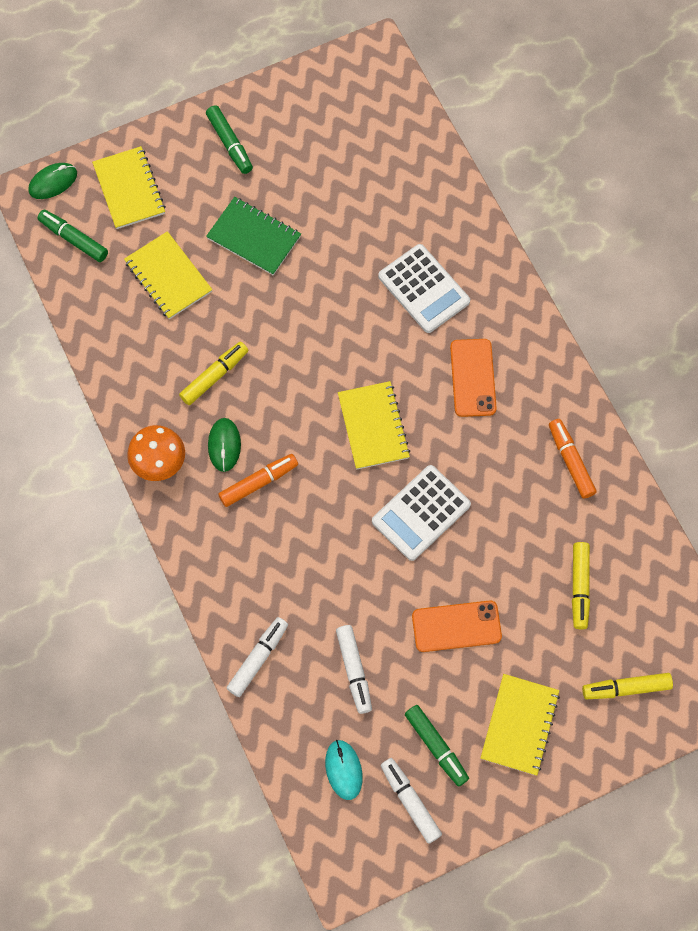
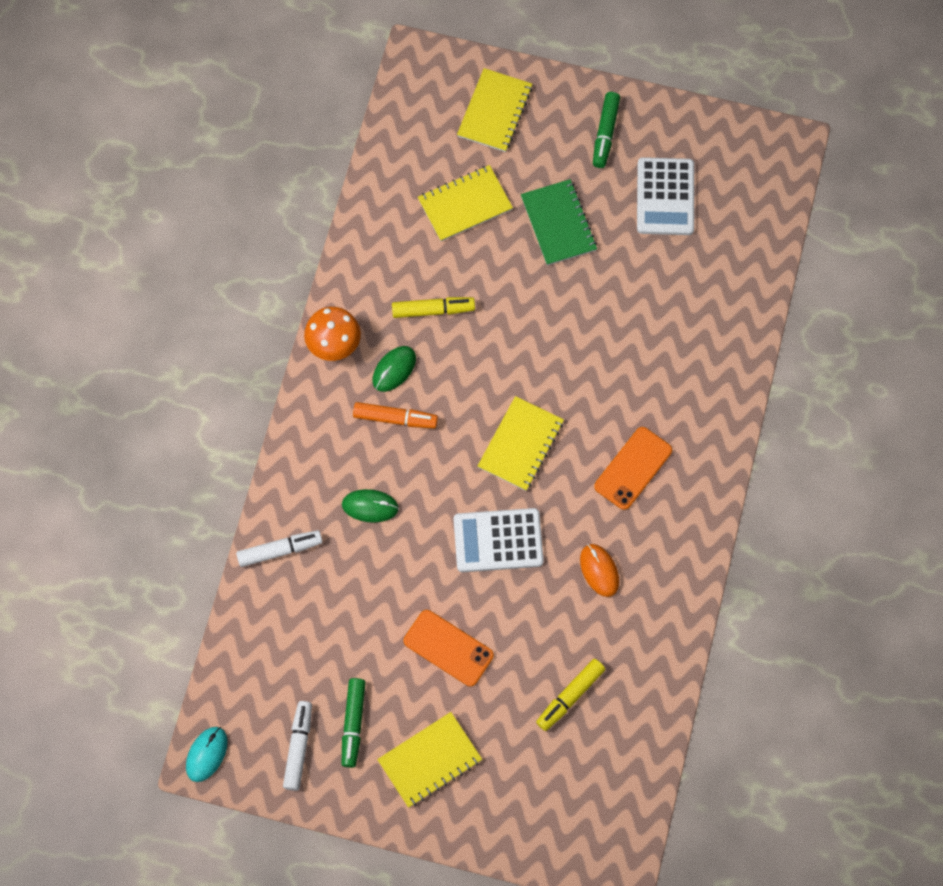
camera: 40 degrees right, 0 degrees up
(53, 182) = (441, 62): green mouse -> green mouse (370, 506)
(74, 239) = (418, 120): green marker -> none
(168, 277) = (465, 204): yellow notebook -> yellow notebook turned 60 degrees clockwise
(343, 770) = (270, 684): turquoise mouse -> turquoise mouse (206, 754)
(354, 670) = (342, 617): white marker -> none
(423, 289) = (657, 367): white calculator -> white calculator (665, 197)
(516, 474) = (599, 570): none -> orange mouse
(570, 461) = (652, 594): orange marker -> none
(626, 688) = (536, 801): yellow marker -> none

